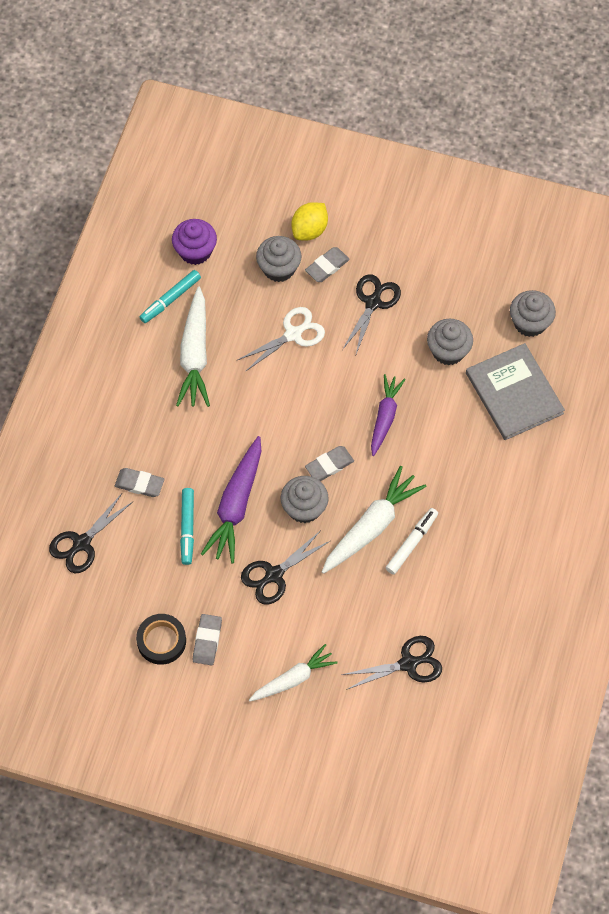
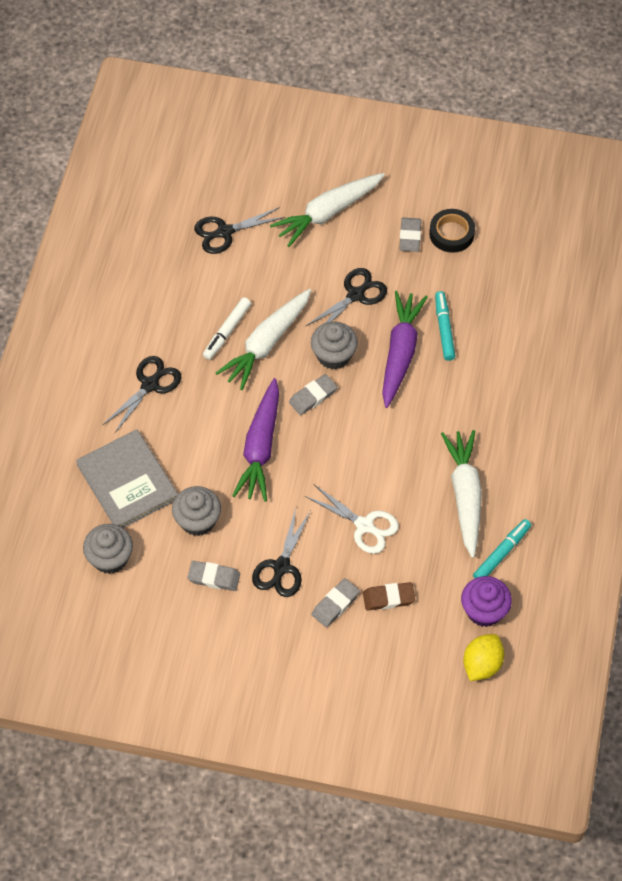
camera: 175 degrees right, 5 degrees down
(82, 543) = (542, 308): black scissors -> black scissors (150, 385)
(139, 484) = (498, 365): grey eraser -> grey eraser (214, 577)
(279, 268) = (388, 598): grey cupcake -> brown eraser
(293, 334) = (364, 525): white scissors -> white scissors turned 105 degrees counterclockwise
(293, 679) = (328, 213): white carrot -> white carrot, size x1.50
(309, 230) = (359, 646): yellow lemon -> yellow lemon (482, 664)
(385, 417) = (260, 447): purple carrot -> purple carrot, size x1.50

